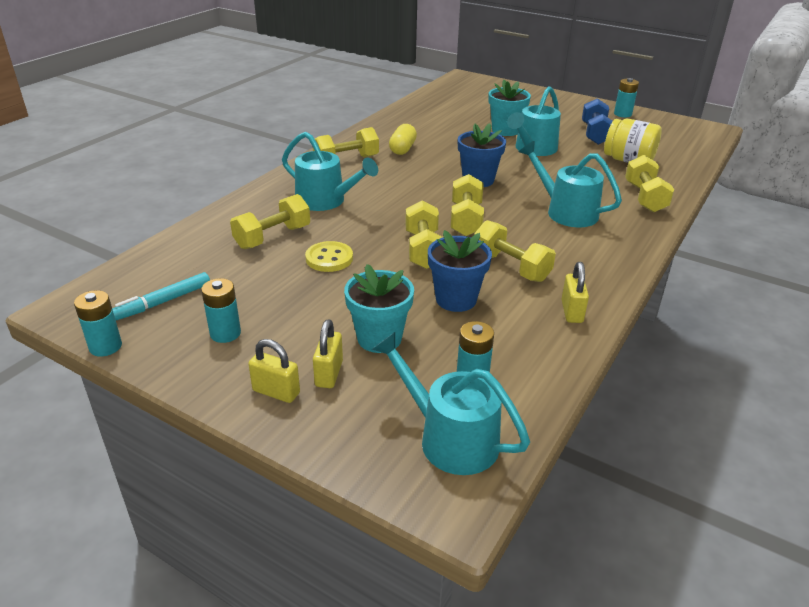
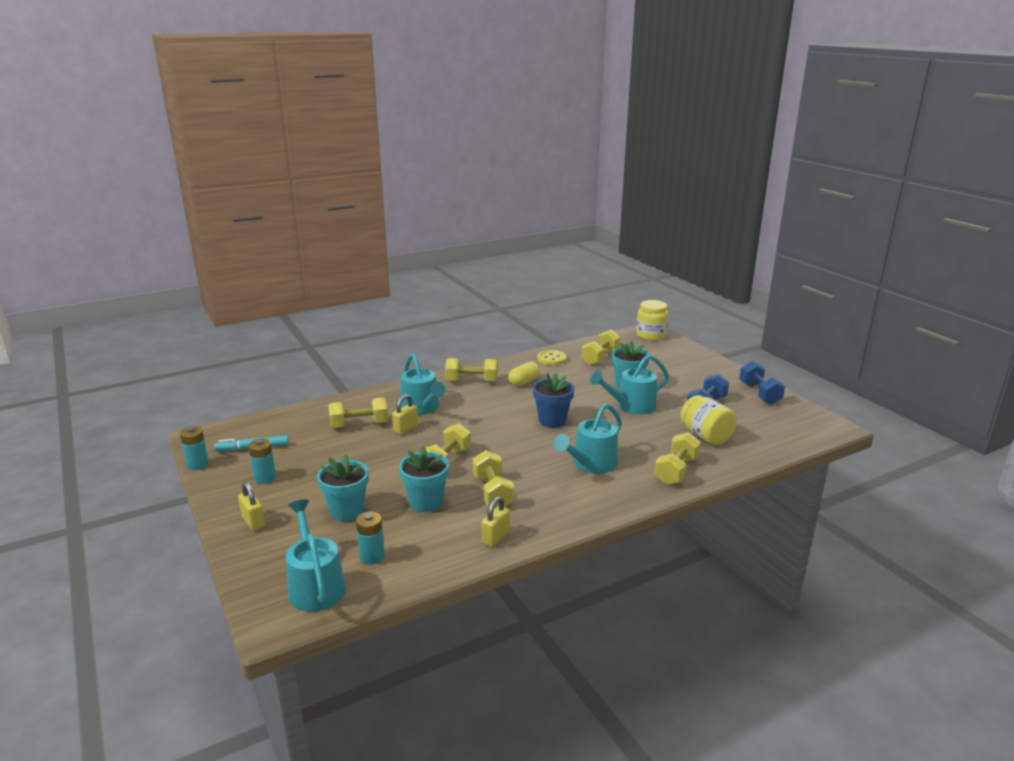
camera: 30 degrees right, 10 degrees down
(329, 258) = (377, 449): yellow button -> yellow button (551, 359)
(329, 374) = (293, 522): yellow padlock -> yellow padlock (406, 429)
(456, 299) = (426, 502): blue flower pot -> turquoise flower pot
(466, 220) = (504, 448): yellow dumbbell -> yellow dumbbell (600, 357)
(468, 81) = (651, 335): none -> yellow jar
(566, 212) = (591, 464): turquoise watering can -> turquoise watering can turned 120 degrees counterclockwise
(622, 114) = (759, 394): turquoise battery -> blue dumbbell

